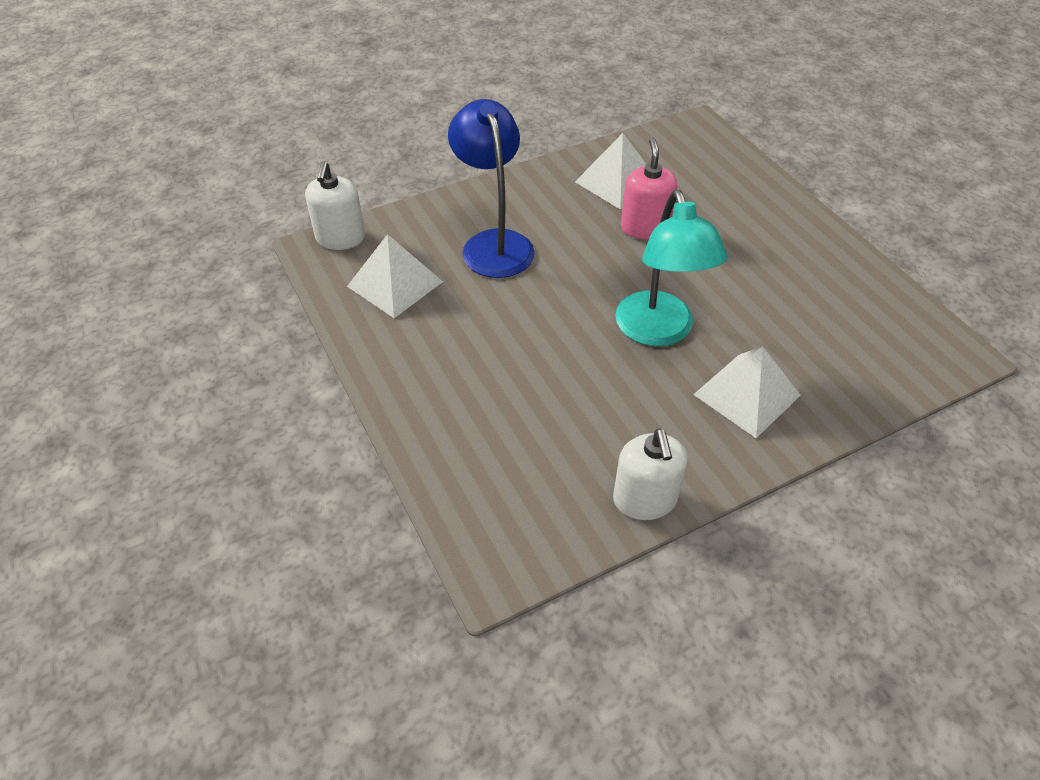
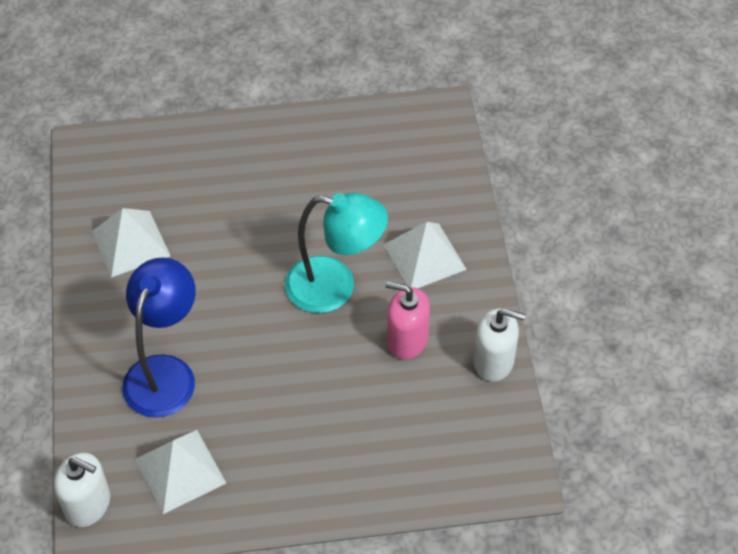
camera: 70 degrees left, 5 degrees up
(493, 243) = (165, 372): blue lamp -> blue lamp turned 105 degrees clockwise
(644, 227) = (205, 247): pink soap dispenser -> pink soap dispenser (407, 339)

